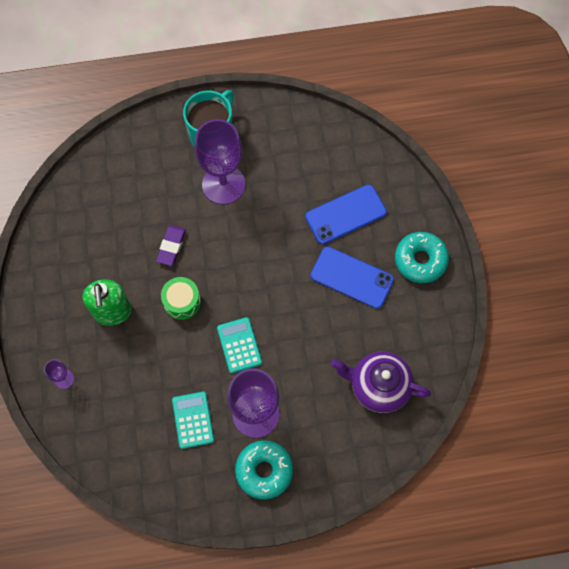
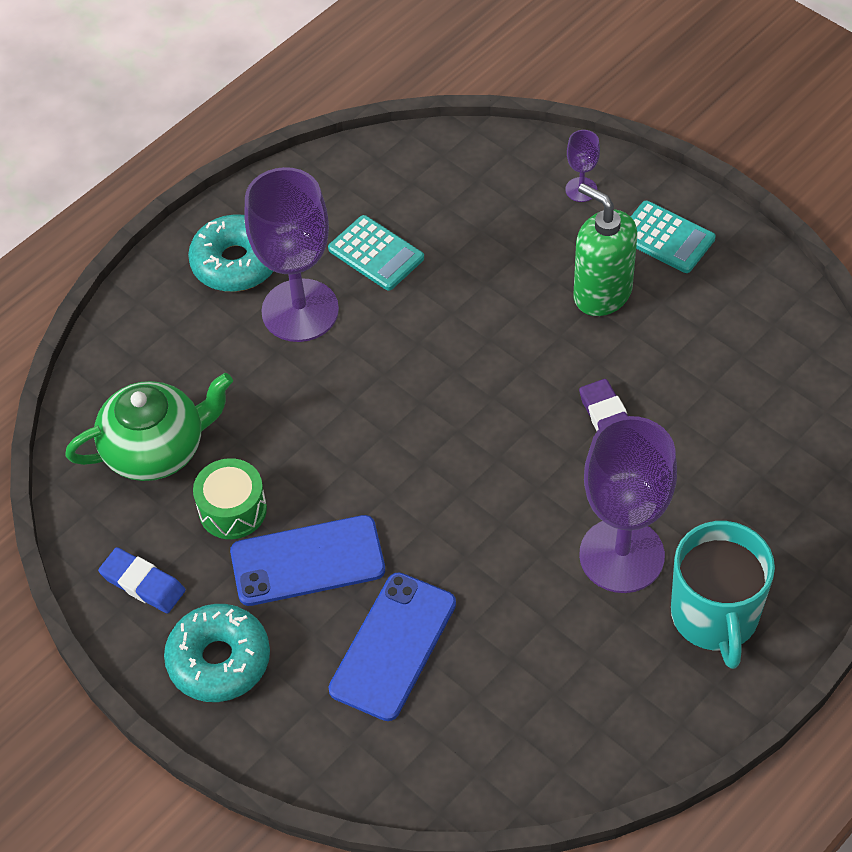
camera: 145 degrees right, 15 degrees down
(182, 302) = (522, 366): green drum -> green drum (232, 510)
(239, 345) = (394, 369): turquoise calculator -> turquoise calculator (666, 238)
(378, 386) = (157, 449): purple teapot -> green teapot
(429, 320) = (143, 583): none -> blue eraser

